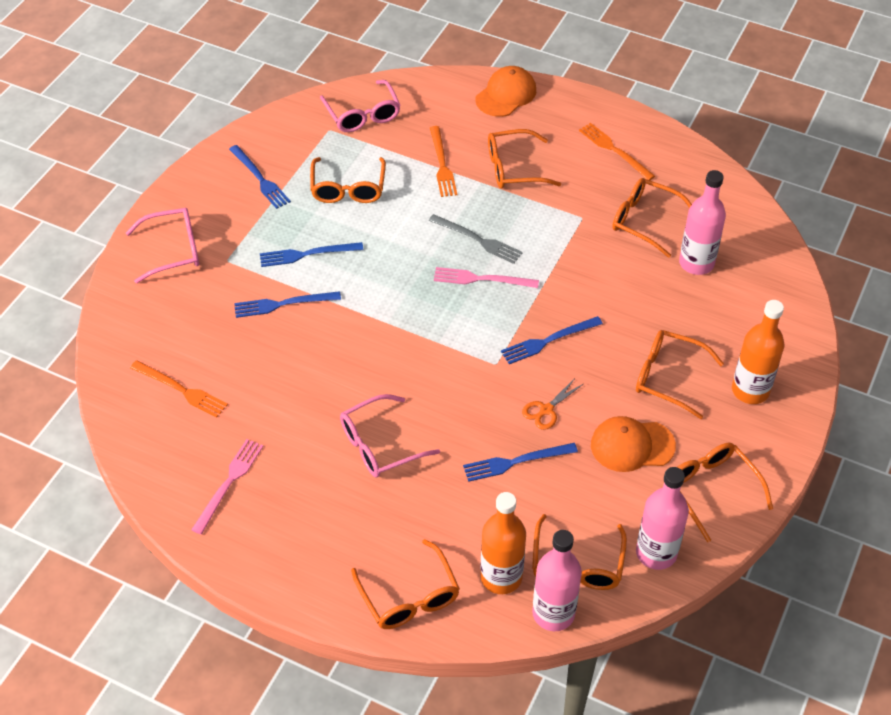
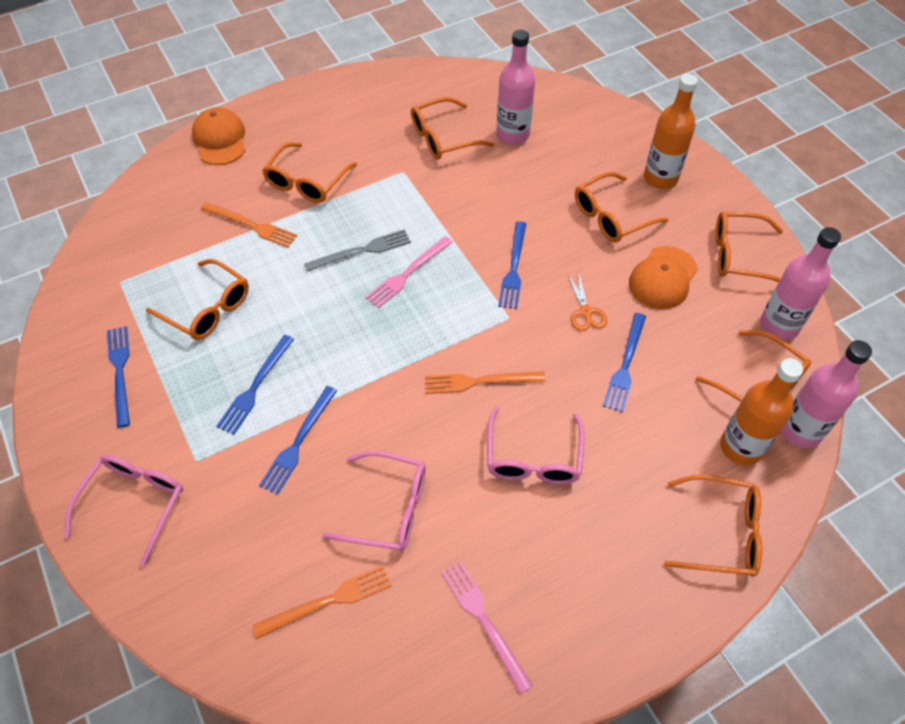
camera: 55 degrees left, 5 degrees up
(260, 179) = (120, 372): blue fork -> blue fork turned 105 degrees counterclockwise
(362, 115) = (130, 247): pink glasses -> pink glasses (388, 508)
(614, 150) = (352, 112): orange fork -> orange fork (479, 381)

